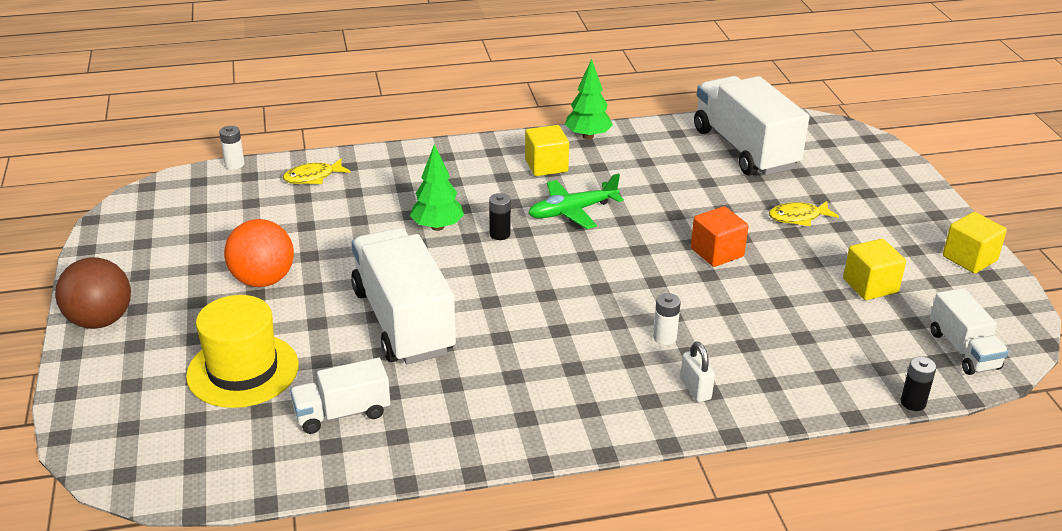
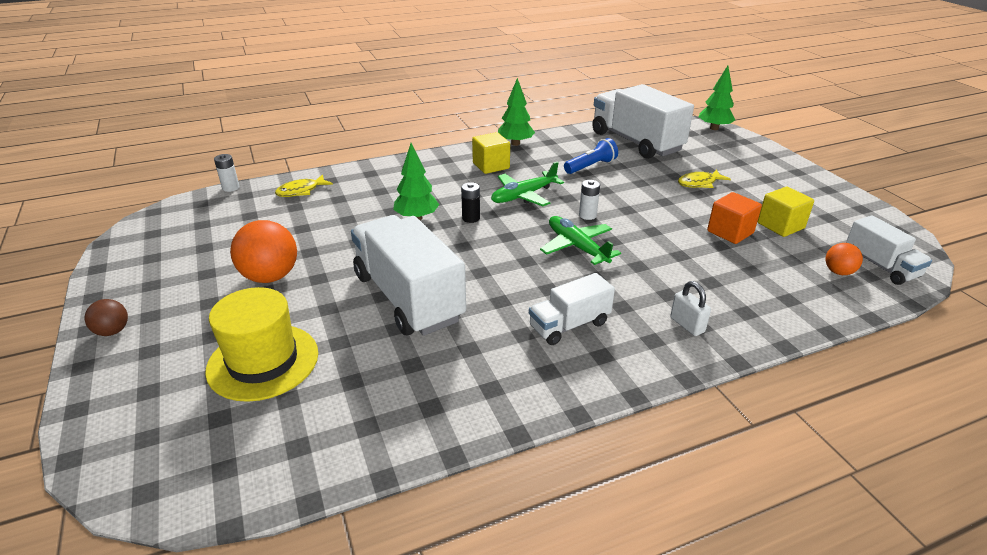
camera: 10 degrees left, 0 degrees up
(100, 320) = (112, 331): brown ball -> brown ball, size x0.54
(342, 413) = (371, 391): white truck -> white truck (569, 325)
(610, 284) = (577, 247): none -> green plane
(664, 337) = (640, 284): white battery -> white battery (587, 215)
(671, 179) = (591, 166): none -> blue flashlight
(717, 252) = (651, 214): orange cube -> orange cube (730, 232)
(860, 138) = (714, 128): none -> green tree
(906, 351) = (838, 272): none -> orange ball
(913, 402) = (870, 313): black battery -> none
(969, 258) = (840, 199): yellow cube -> none

